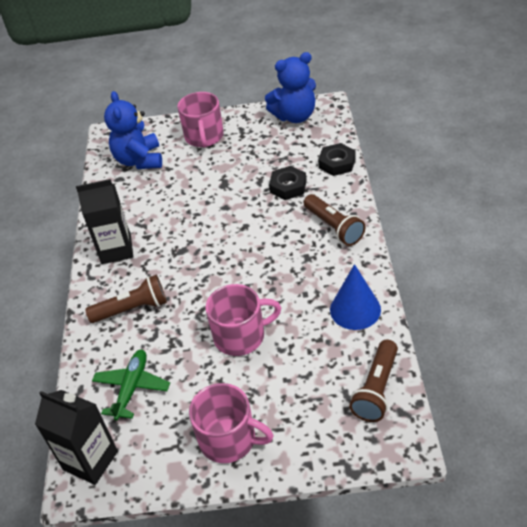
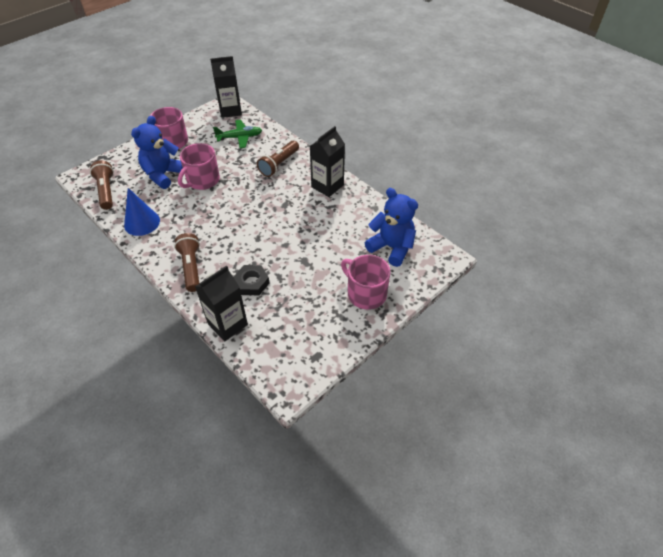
camera: 135 degrees right, 5 degrees up
(132, 387) = (240, 137): green plane -> green plane turned 75 degrees counterclockwise
(295, 116) = (306, 358): blue teddy bear -> blue teddy bear (163, 174)
(334, 227) = (191, 267): brown flashlight -> brown flashlight turned 60 degrees clockwise
(337, 163) = (227, 324): black nut -> black carton

